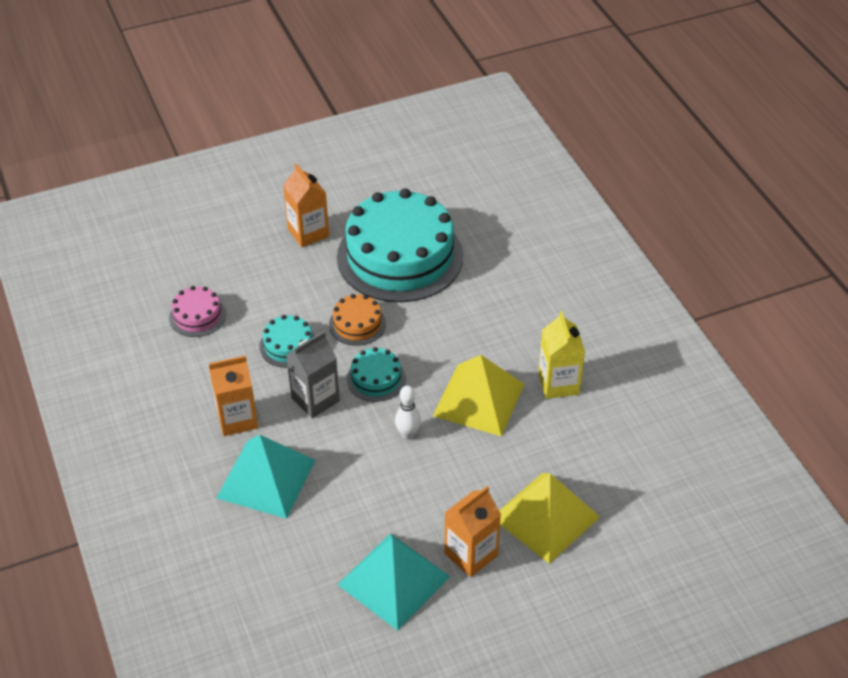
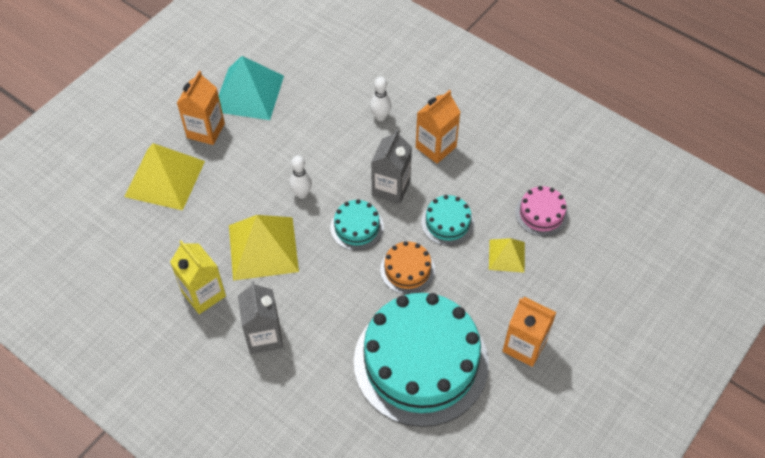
camera: 150 degrees right, 10 degrees up
(261, 297) = (507, 255): none -> yellow pyramid
(266, 478) = (380, 117): turquoise pyramid -> white bowling pin
(520, 327) = (264, 336): none -> grey carton

